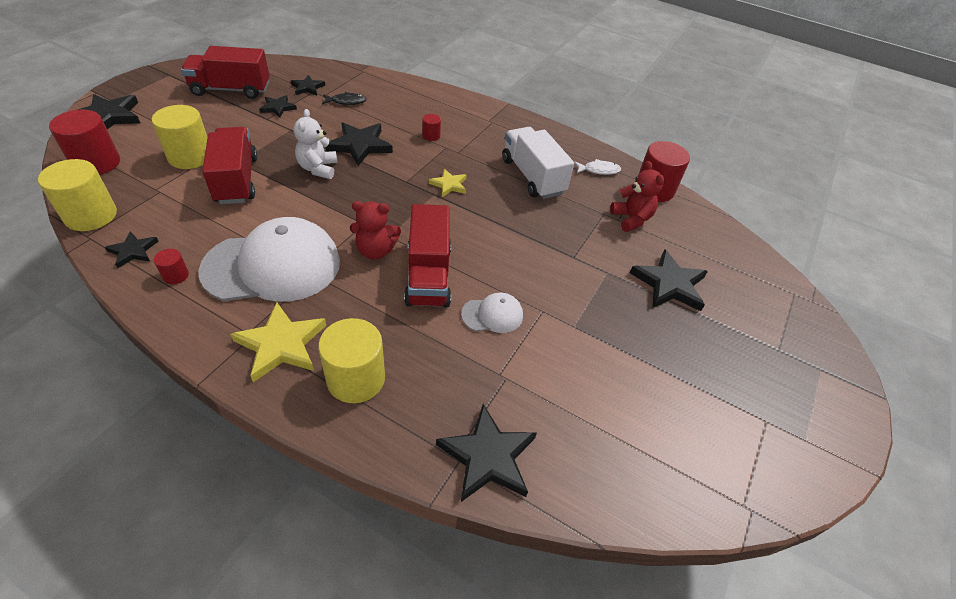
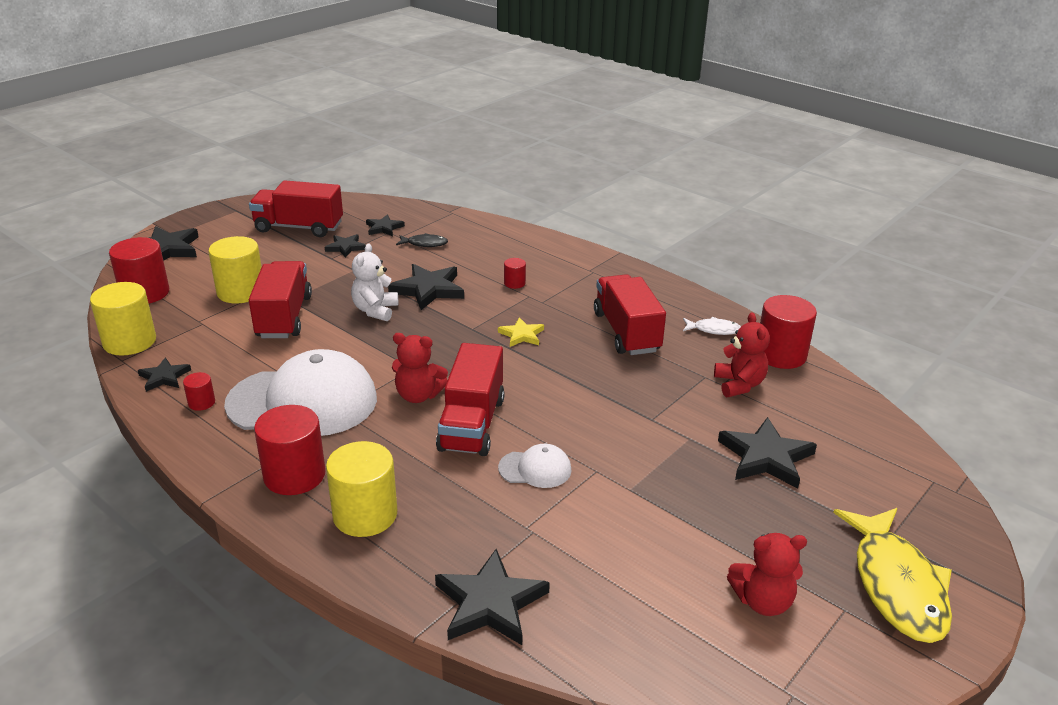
camera: 15 degrees right, 15 degrees down
(281, 344) = (294, 475): yellow star -> red cylinder
(532, 176) = (626, 332): white truck -> red truck
(704, 422) = (762, 601): none -> red teddy bear
(796, 392) = (896, 585): none -> yellow fish

